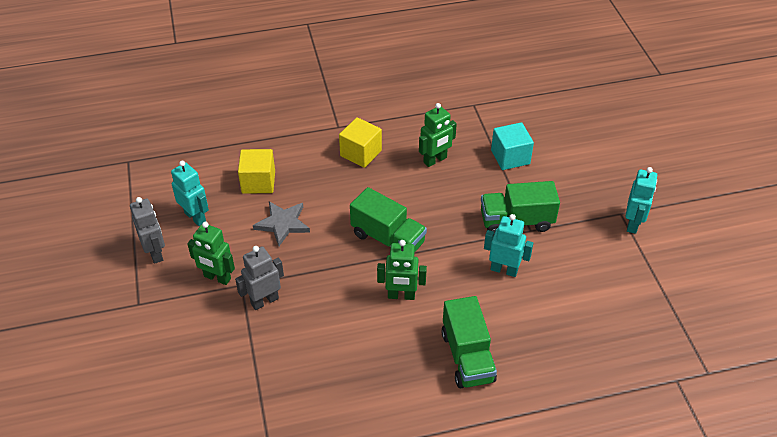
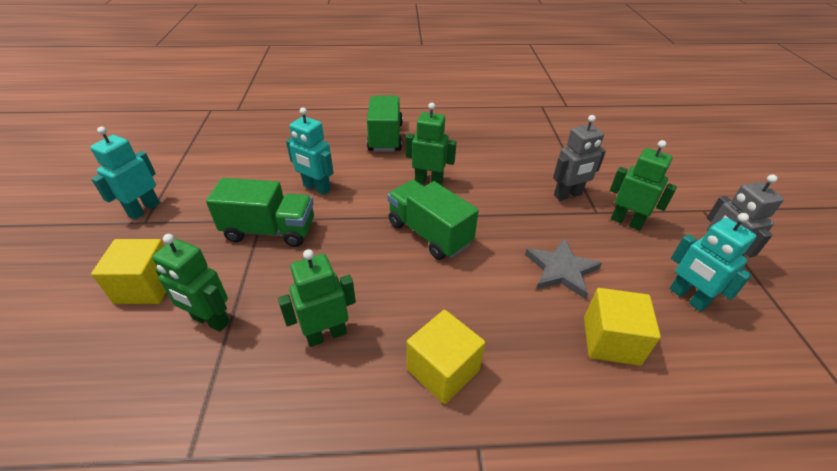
camera: 170 degrees left, 5 degrees down
(510, 157) = (210, 320): turquoise cube -> green robot
(569, 169) = (146, 286): none -> yellow cube

